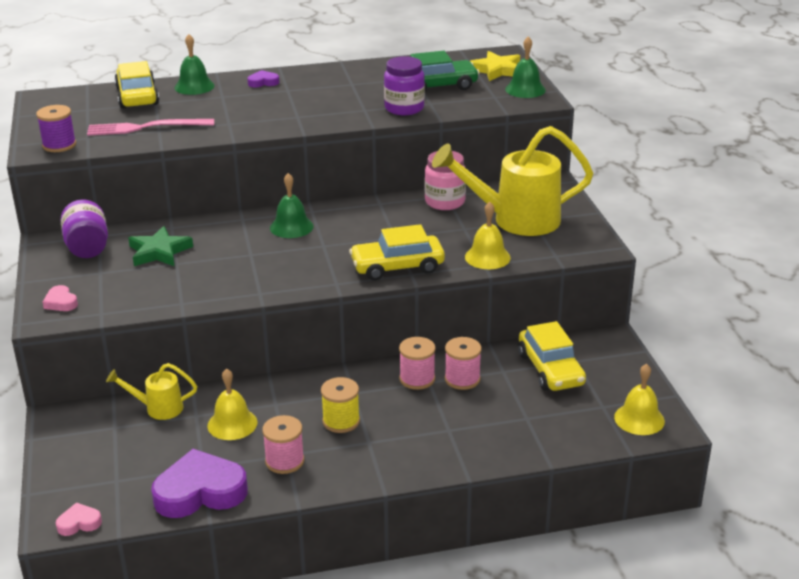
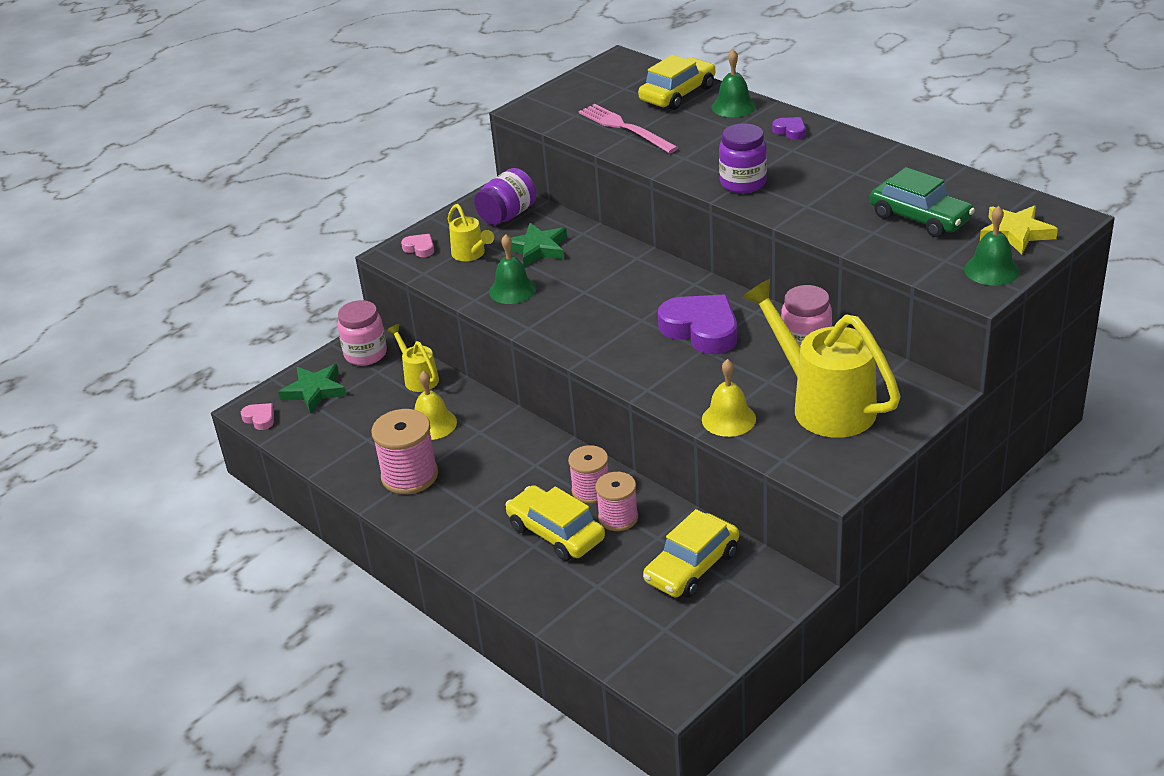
camera: 60 degrees right, 5 degrees up
(59, 145) = (547, 112): purple spool -> none
(61, 302) = (420, 248): pink heart -> pink heart turned 105 degrees clockwise
(79, 425) = (365, 354): none -> pink jar
(88, 474) = (315, 391): none -> green star
(114, 282) = (471, 254): none -> yellow watering can
(200, 492) = (337, 454): purple heart -> purple heart (701, 330)
(284, 461) = (409, 476): pink spool -> pink spool, size x1.50
(291, 227) = (653, 288): green bell -> green bell (512, 290)
(341, 421) = (488, 478): yellow spool -> none
(397, 267) = (650, 376): yellow car -> yellow car (556, 533)
(404, 108) = (839, 224): purple jar -> purple jar (743, 183)
(639, 419) = (667, 663): yellow bell -> none

